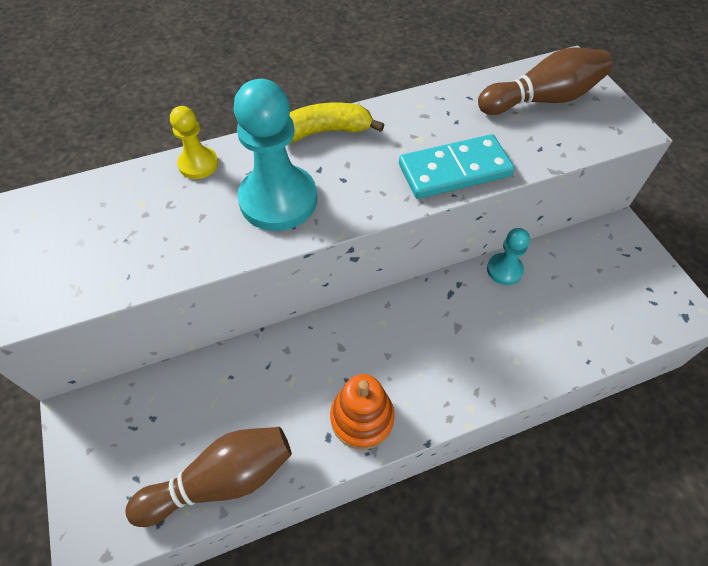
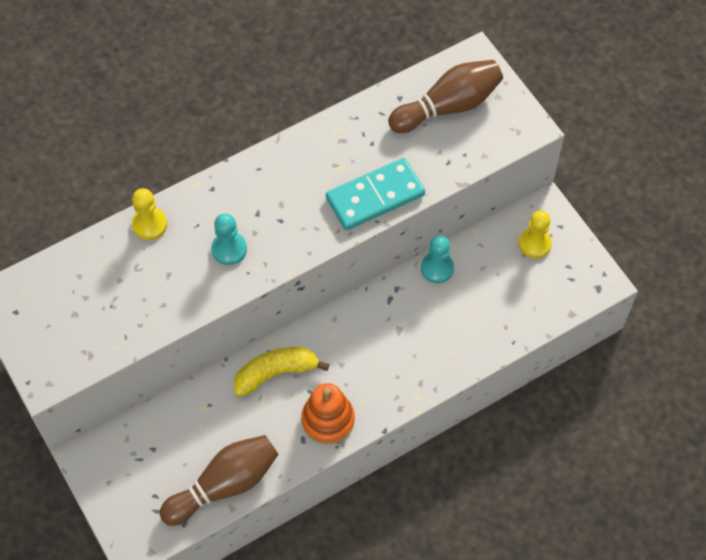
camera: 10 degrees left, 5 degrees up
(278, 200) = (229, 249): turquoise pawn -> turquoise pawn, size x0.53
(325, 132) = (254, 173): yellow banana -> yellow banana (276, 373)
(611, 261) = (534, 244): none -> yellow pawn

